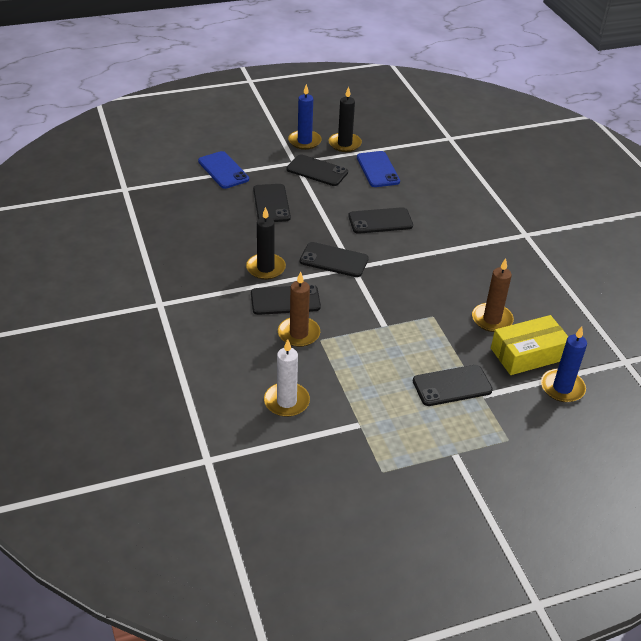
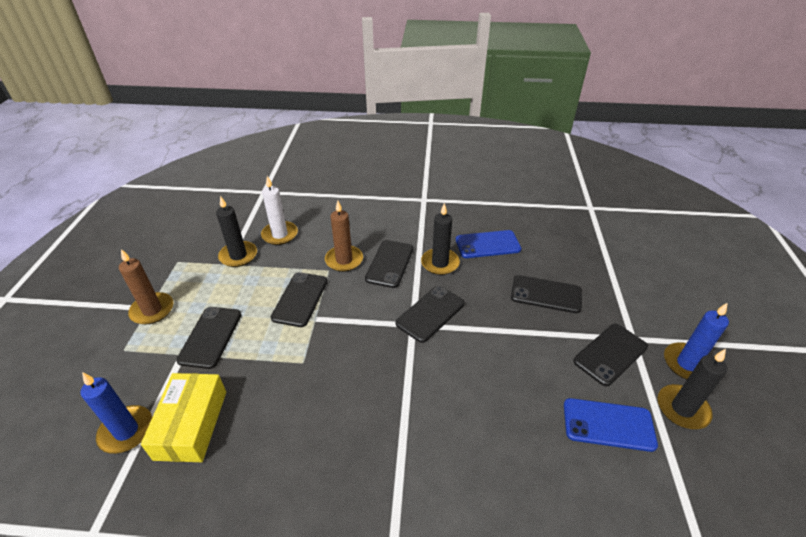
camera: 115 degrees right, 0 degrees up
(223, 170) = (618, 274): blue phone -> blue phone (487, 244)
(341, 421) = (238, 256): none -> black candle
(380, 221) = (485, 380): black phone -> black phone (300, 299)
(492, 319) = (262, 416): brown candle -> brown candle (152, 310)

